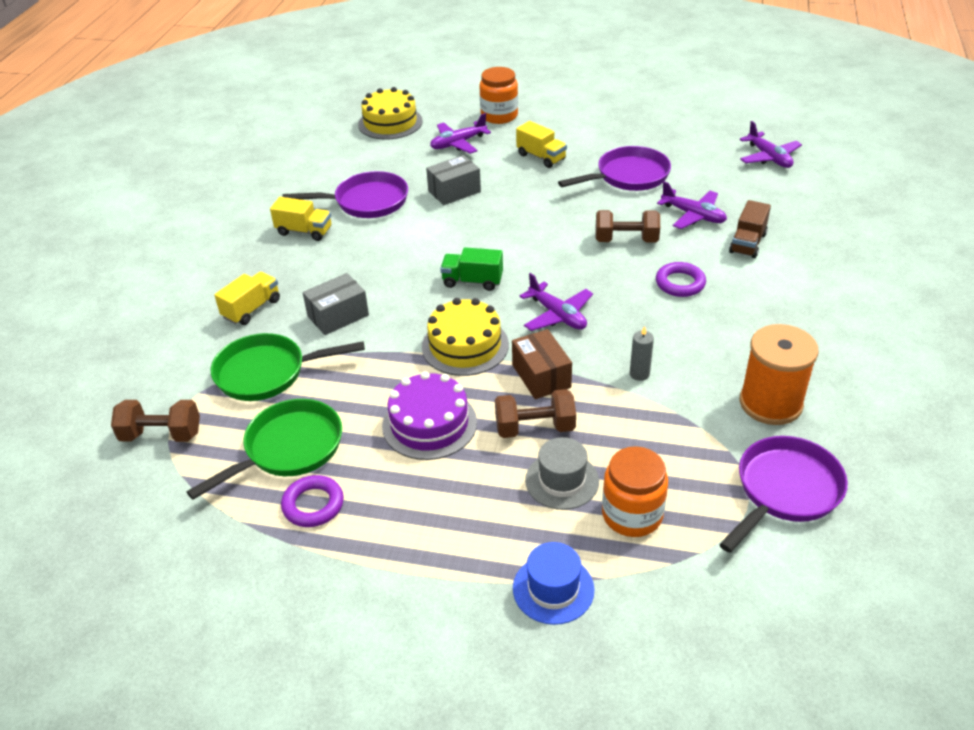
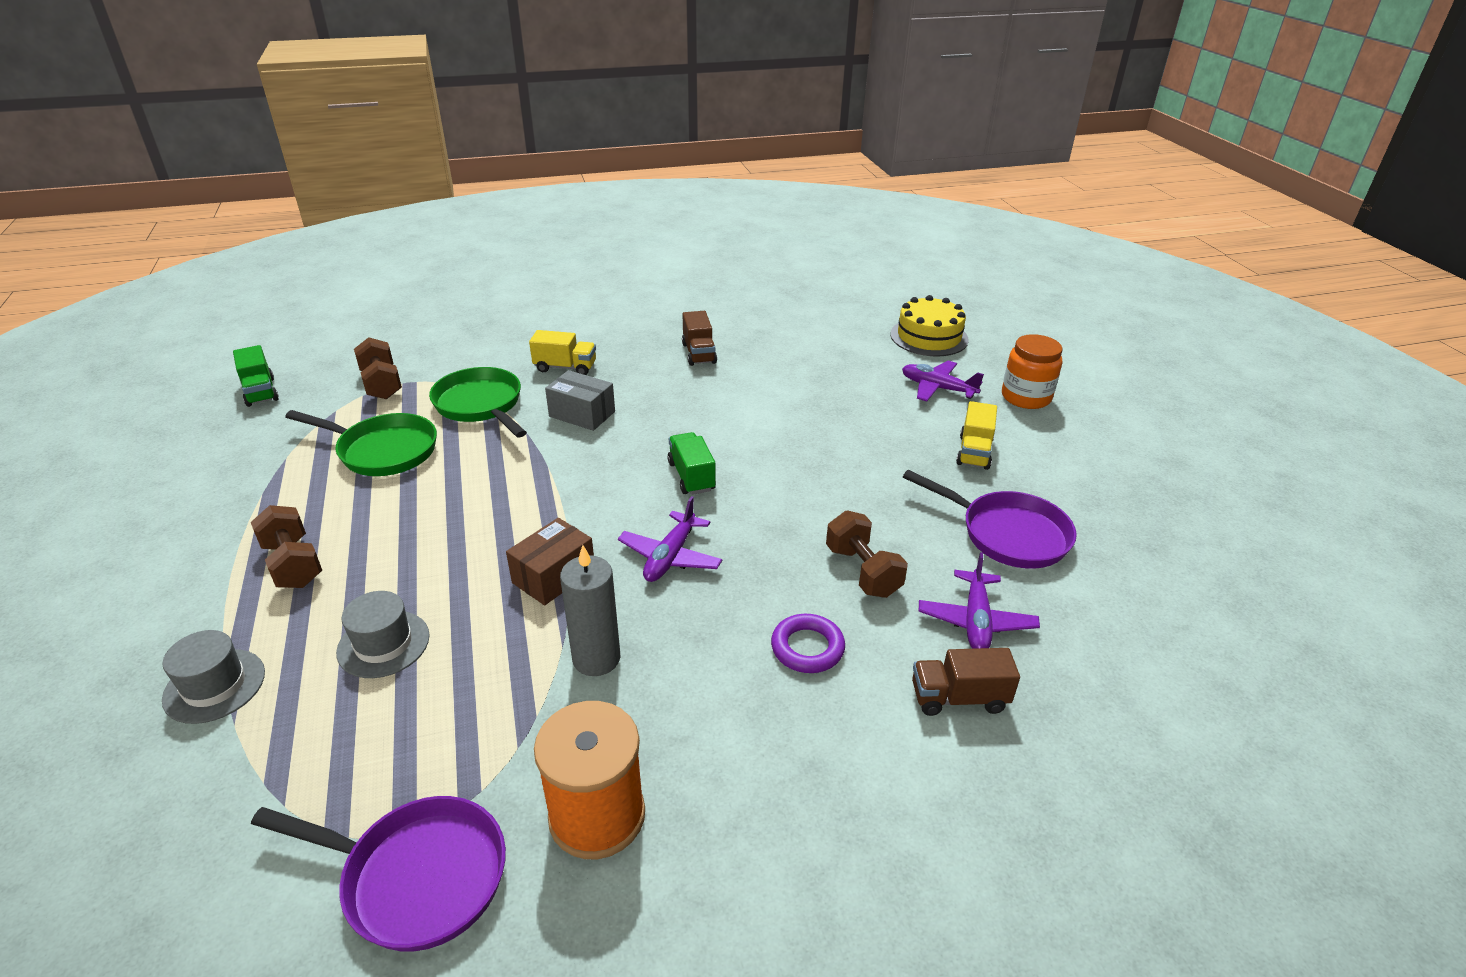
camera: 60 degrees right, 5 degrees down
(82, 534) = (260, 392): none -> green truck
(304, 231) = (699, 353): yellow truck -> brown truck
(313, 505) = (313, 488): purple ring -> none
(366, 202) = (776, 369): purple pan -> none
(429, 424) = (444, 521): purple cake -> none
(454, 191) = (844, 414): grey box -> none
(465, 345) = (578, 505): yellow cake -> none
(535, 428) = (464, 597): brown dumbbell -> brown dumbbell (293, 564)
(553, 589) = (214, 686): blue hat -> grey hat
(632, 514) = (339, 721): orange jar -> none
(639, 374) = (596, 658): grey candle -> grey candle, size x1.76
(769, 157) = (1216, 668): purple plane -> none

